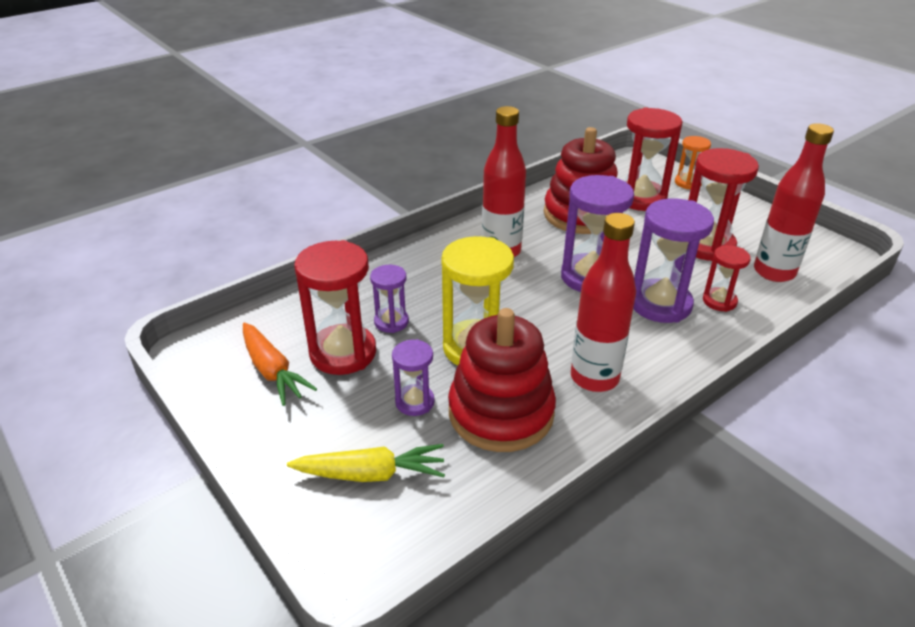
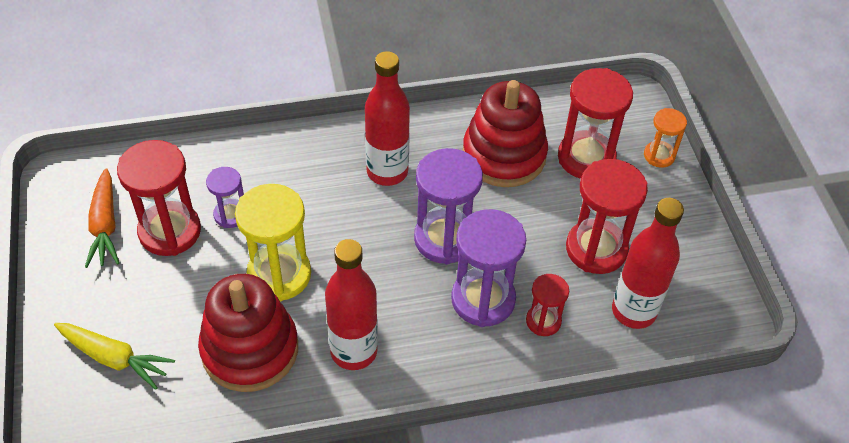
camera: 25 degrees right, 15 degrees up
(414, 402) = (191, 307): purple hourglass -> none

